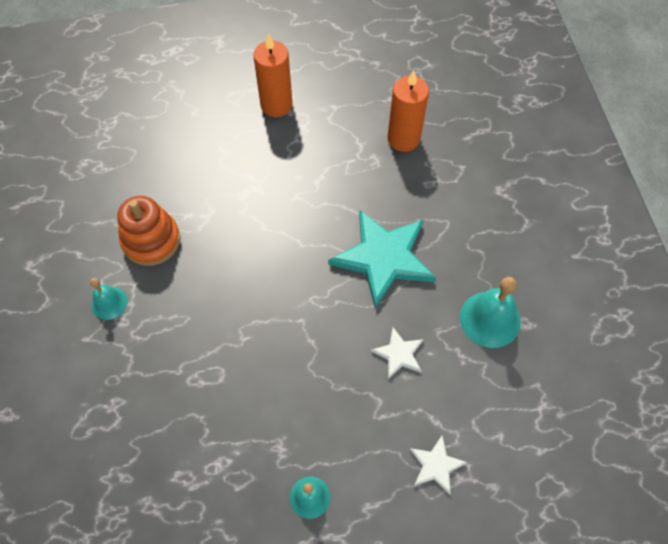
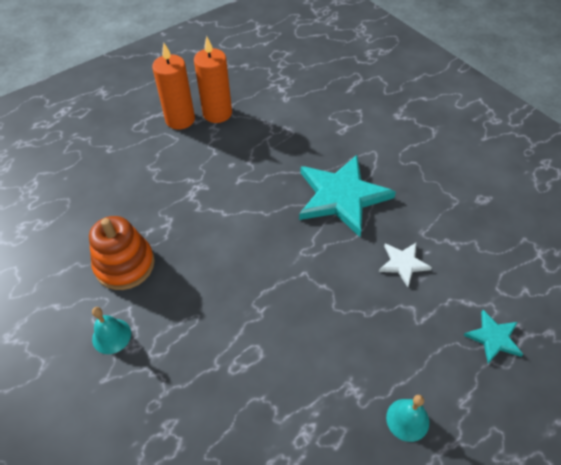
camera: 25 degrees left, 10 degrees down
(403, 139) = (301, 107): orange candle -> orange candle (217, 113)
(436, 465) = (493, 338): white star -> turquoise star
(490, 319) = (455, 207): turquoise bell -> none

